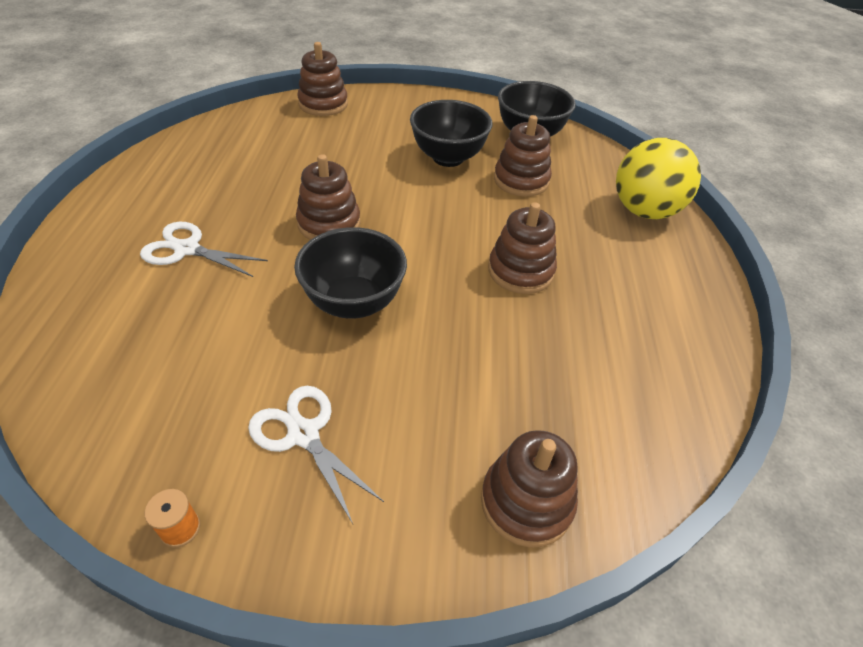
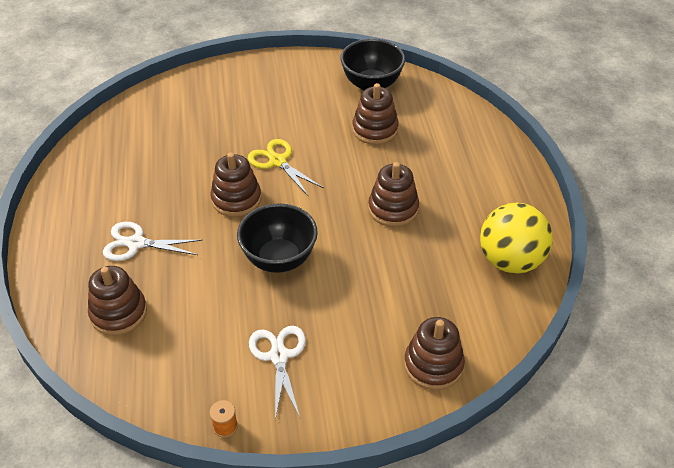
camera: 10 degrees left, 0 degrees up
(303, 434) = (278, 356): white scissors -> white scissors turned 45 degrees clockwise
(323, 104) = (187, 86): brown stacking toy -> brown stacking toy (118, 313)
(394, 192) = (277, 161): none -> yellow scissors
(448, 158) = (310, 120): black bowl -> none
(644, 211) = (475, 138): yellow ball -> yellow ball (510, 260)

